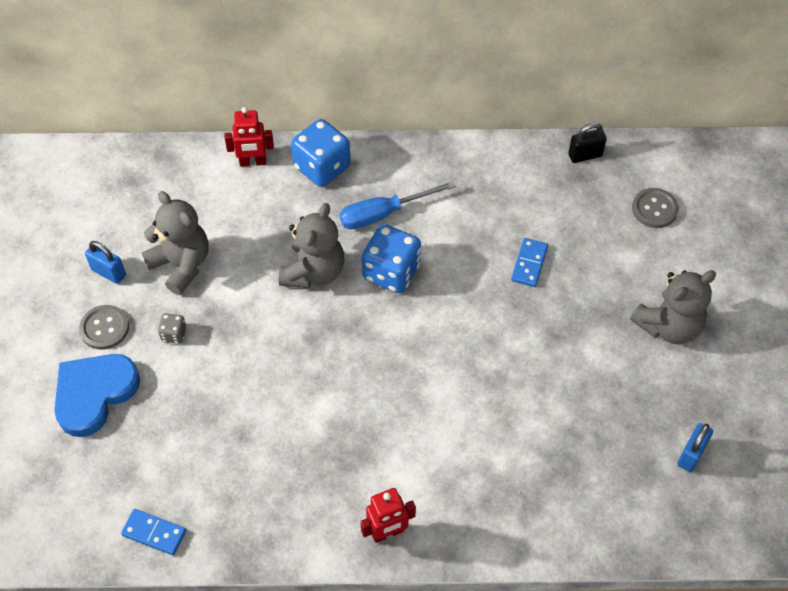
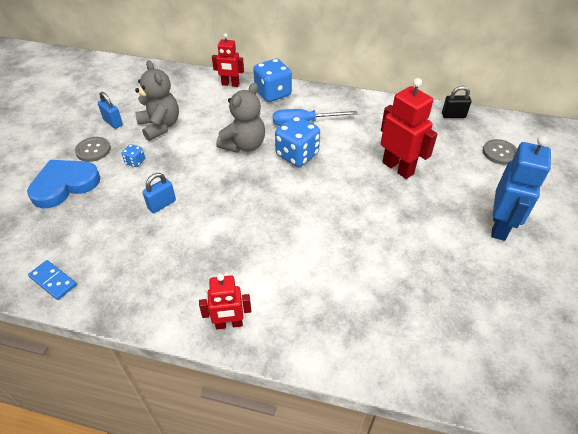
camera: 15 degrees right, 10 degrees down
(174, 334) = (135, 162): grey dice -> blue dice
(529, 264) = (398, 168): blue domino -> red robot
(668, 326) = (500, 226): grey teddy bear -> blue robot
(691, 455) = (506, 324): blue padlock -> blue padlock (162, 204)

